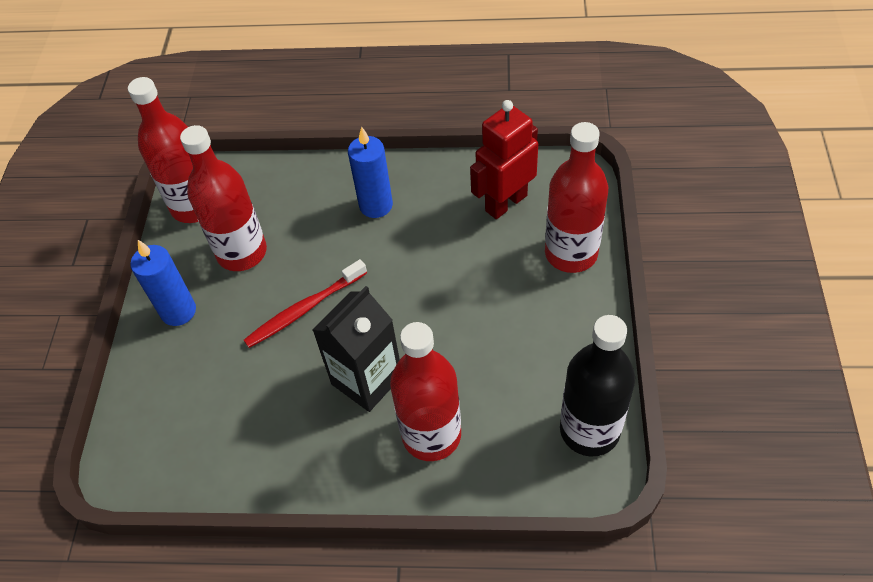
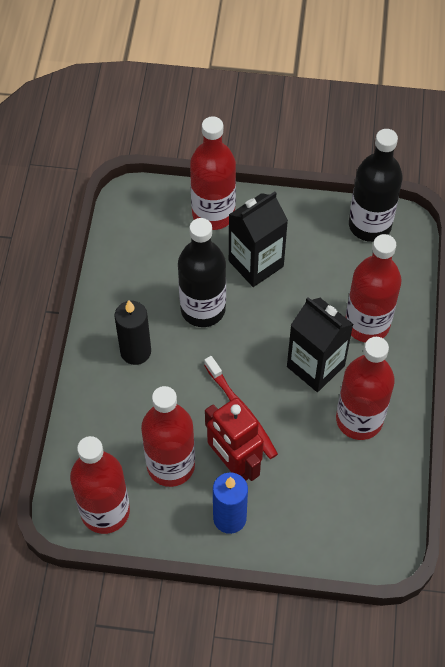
camera: 90 degrees left, 5 degrees up
(295, 433) = (359, 419): none -> red bottle
(376, 205) = (135, 351): blue candle -> black candle
(435, 258) = (203, 309): none -> black bottle
(505, 203) = (152, 252): red robot -> red robot (233, 464)
(506, 304) = (256, 263): none -> black carton

